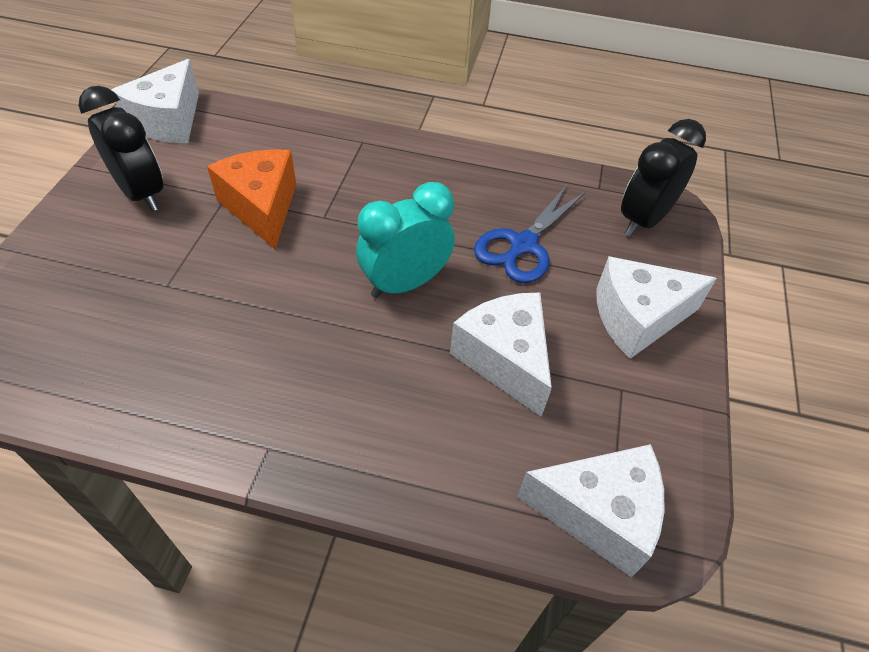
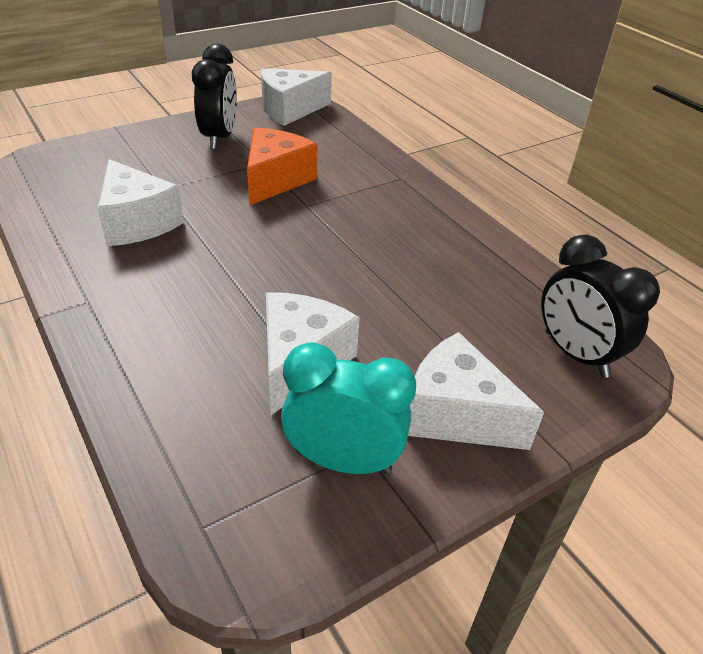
camera: 45 degrees right, 10 degrees down
(405, 283) = (302, 272): turquoise clock -> turquoise clock (343, 461)
(523, 245) = (429, 304): blue scissors -> none
(598, 514) = (213, 508): white cheese -> white cheese (137, 222)
(643, 220) = (575, 354): black clock -> black clock turned 120 degrees counterclockwise

